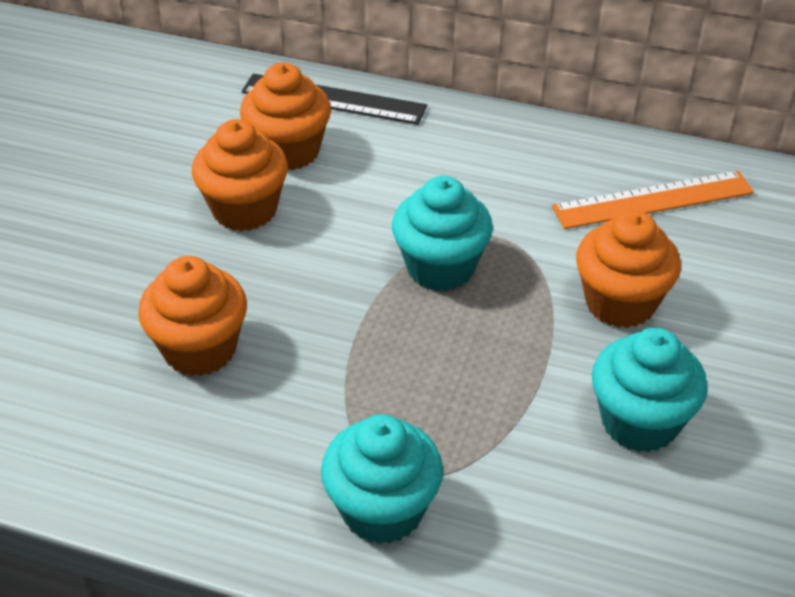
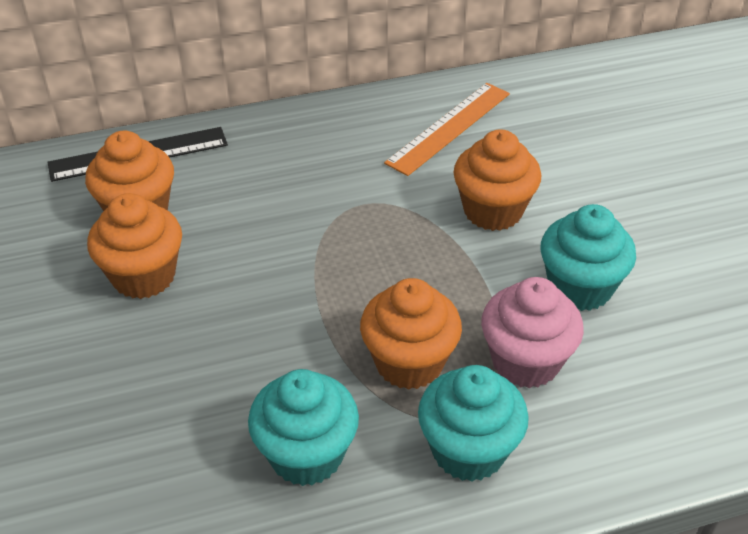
camera: 35 degrees left, 0 degrees up
(200, 349) = (211, 408): orange cupcake -> orange cupcake (409, 363)
(440, 267) = (344, 247): turquoise cupcake -> turquoise cupcake (306, 454)
(514, 462) = (525, 361): none -> pink cupcake

